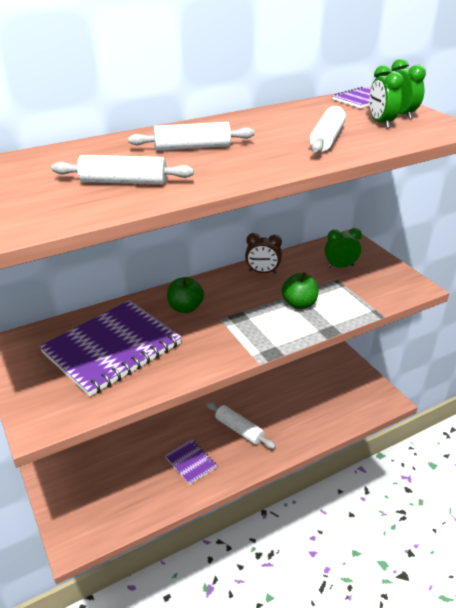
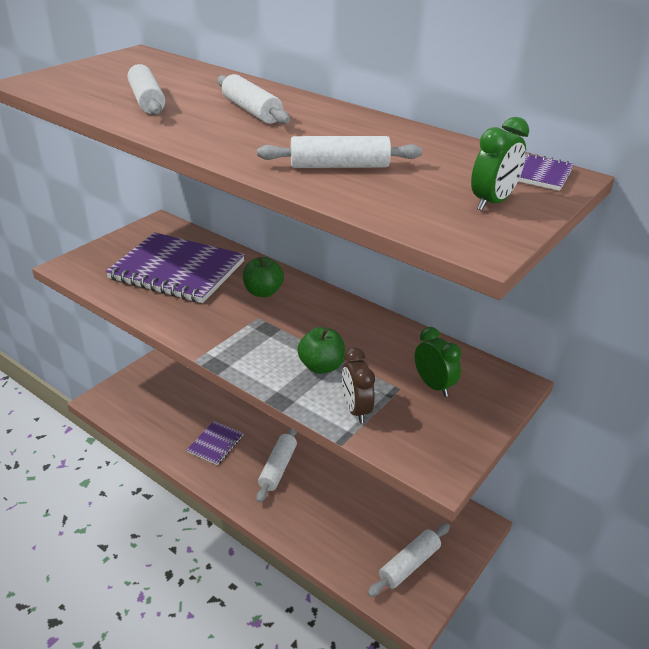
camera: 65 degrees right, 0 degrees up
(262, 272) = (368, 325): brown clock -> brown clock (356, 409)
(354, 389) = (409, 564): none -> white rolling pin
(381, 123) = (437, 192): green clock -> none

